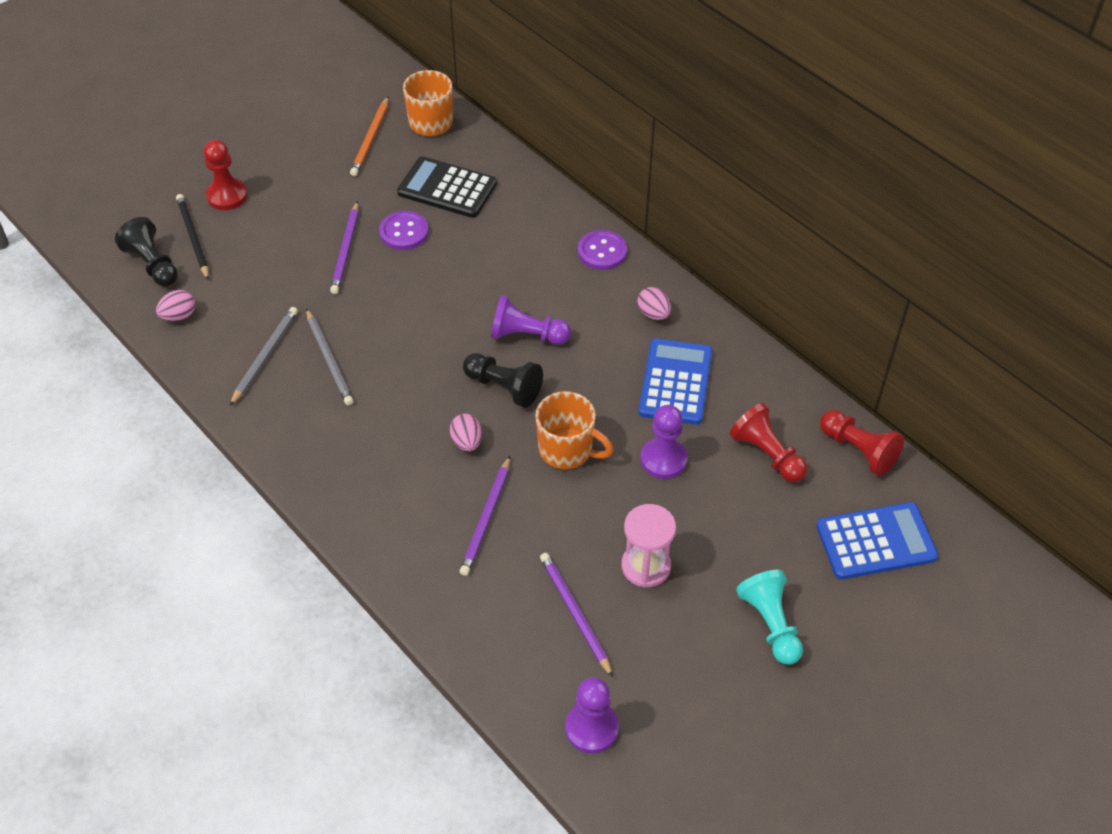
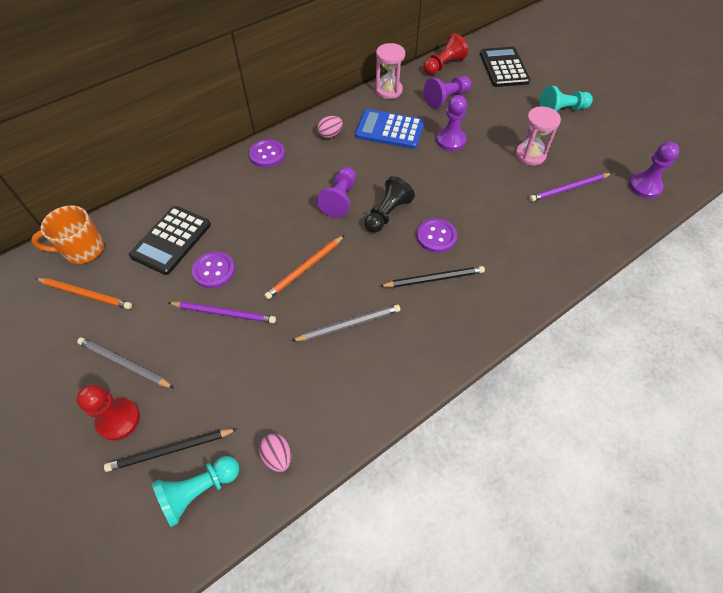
camera: 85 degrees left, 5 degrees up
(153, 264) = (199, 490): black pawn -> turquoise pawn
(265, 357) = (340, 375): grey pencil -> grey pencil (125, 364)
(396, 440) = (433, 279): none -> black pencil
(410, 312) = (305, 268): none -> orange pencil
(467, 442) = (436, 236): pink egg -> purple button
(486, 518) = (501, 228): purple pencil -> none
(567, 450) = (443, 184): orange mug -> none
(767, 454) = (446, 98): red pawn -> purple pawn
(771, 377) = (388, 90): none -> pink hourglass
(876, 542) = (504, 68): blue calculator -> black calculator

